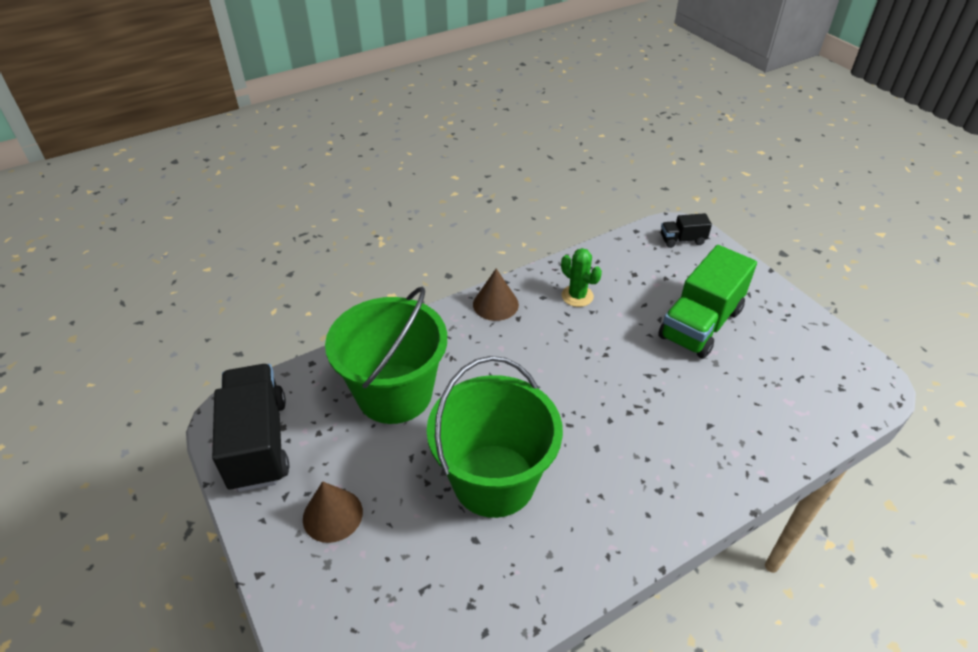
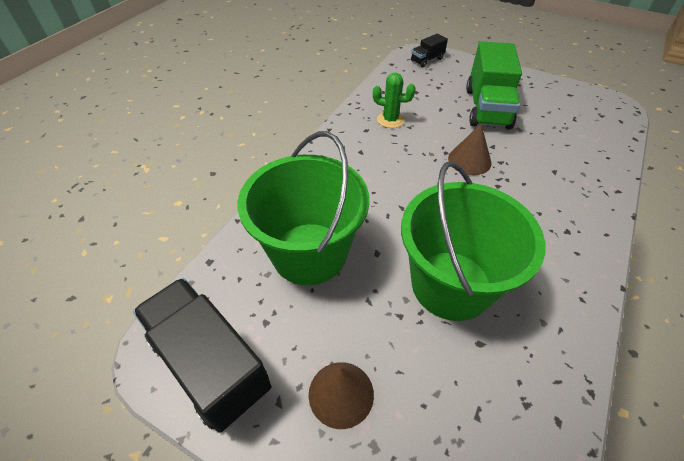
camera: 30 degrees left, 5 degrees up
(495, 304) = (335, 148): brown cone -> brown cone (469, 160)

